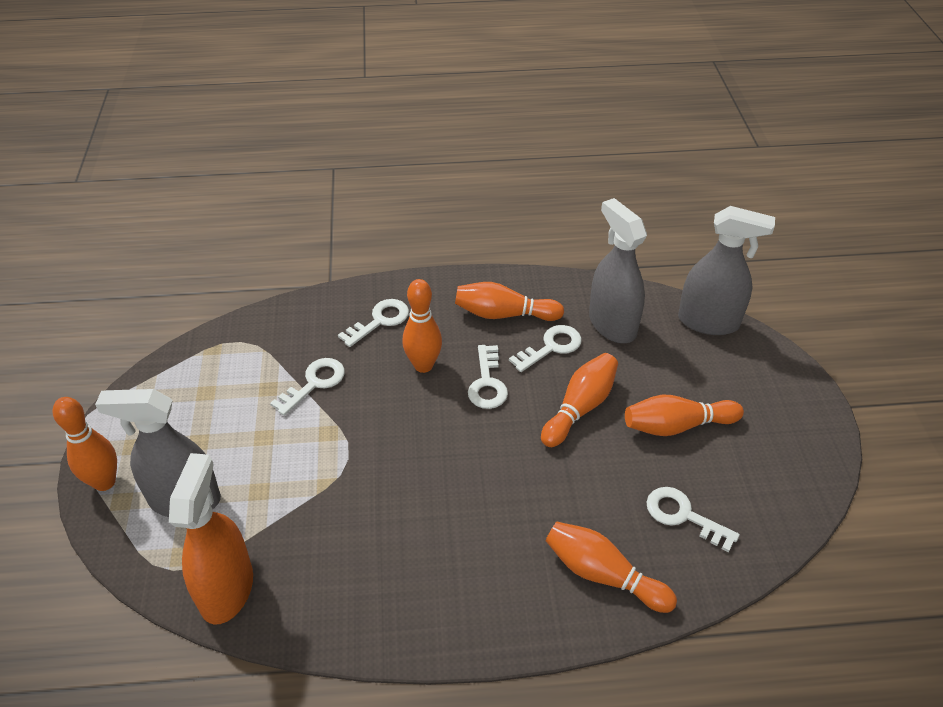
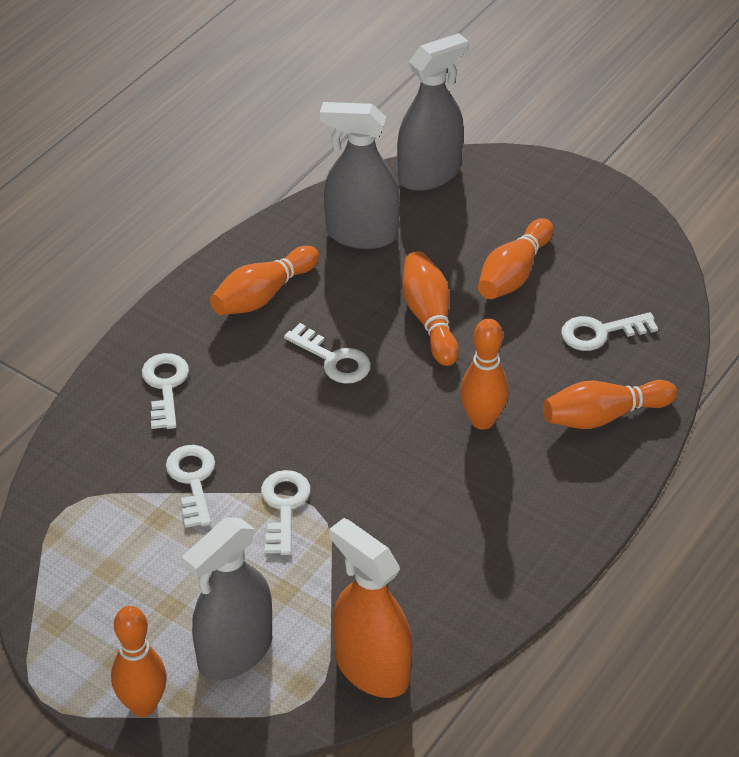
camera: 50 degrees left, 0 degrees up
(423, 365) = (261, 389): orange bowling pin -> orange bowling pin (482, 420)
(551, 347) = (341, 290): white key -> white key (284, 506)

